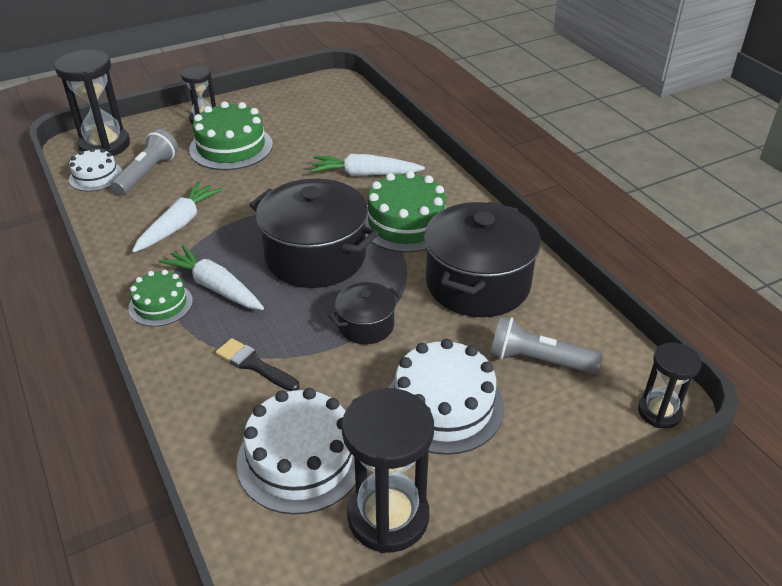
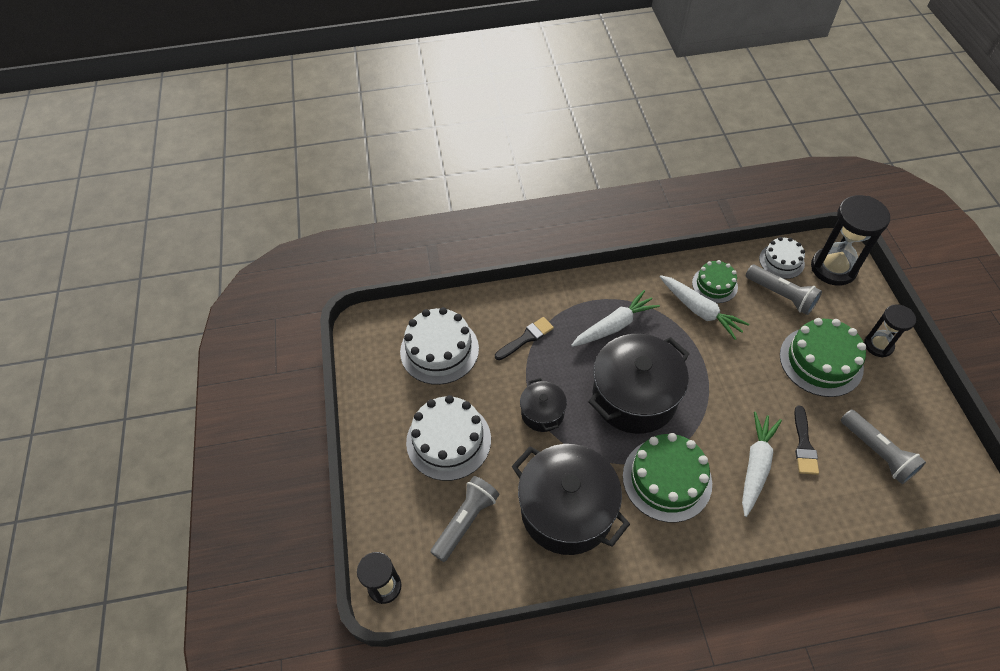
camera: 110 degrees right, 15 degrees up
(160, 304) = (604, 293): green cake -> green cake (714, 285)
(322, 117) = (877, 452): none -> grey flashlight
(330, 151) = (804, 444): none -> black brush
(388, 517) = (380, 384): black hourglass -> none

